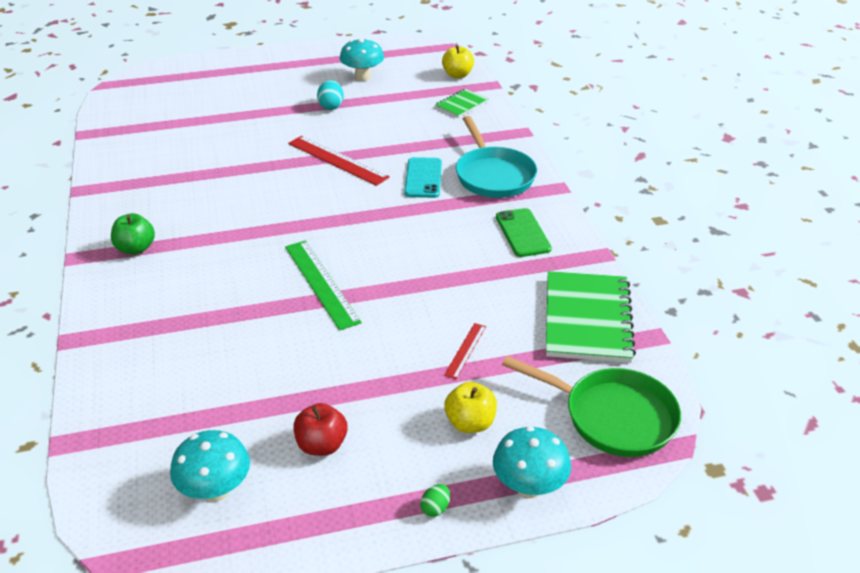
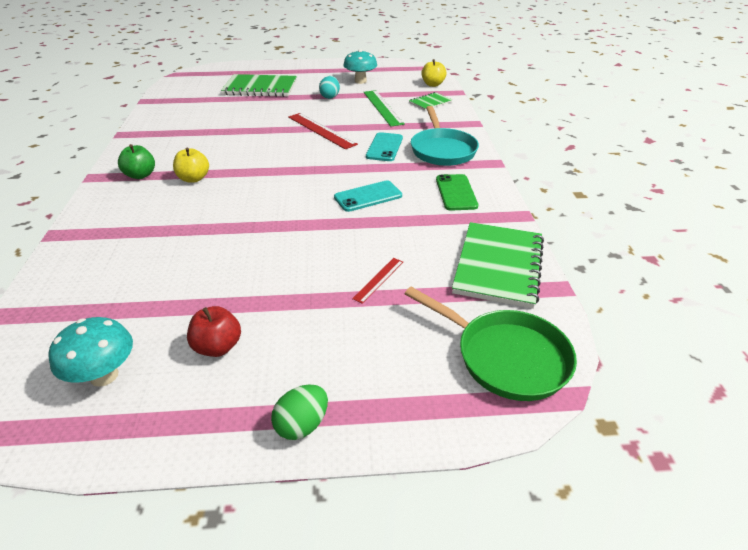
camera: 10 degrees right, 0 degrees up
(233, 99) = (260, 88): none -> green notebook
(321, 283) = (273, 213): green ruler -> green ruler (382, 107)
(424, 249) = (368, 196): none -> turquoise phone
(435, 508) = (302, 425): green egg -> green egg, size x1.65
(470, 423) = (363, 345): yellow apple -> yellow apple (194, 179)
(529, 487) = (403, 416): turquoise mushroom -> none

